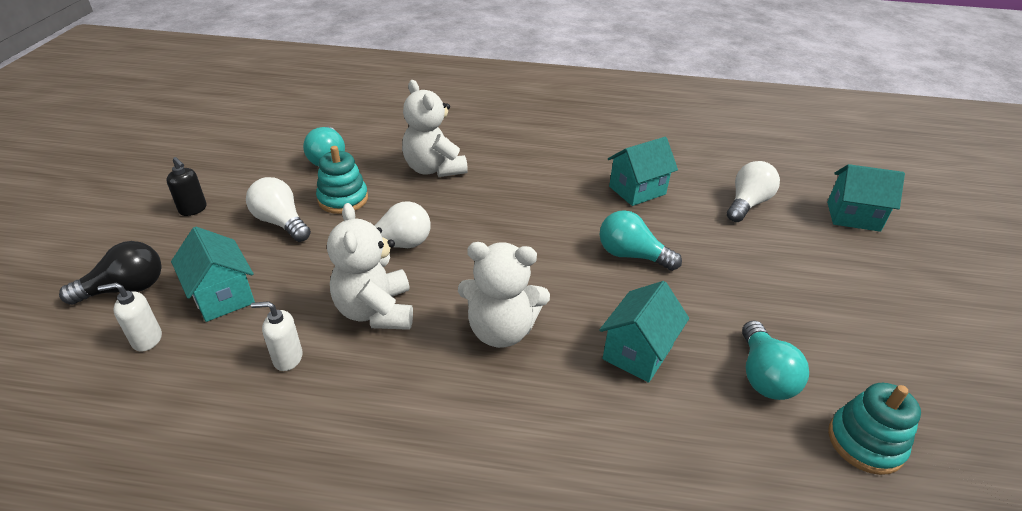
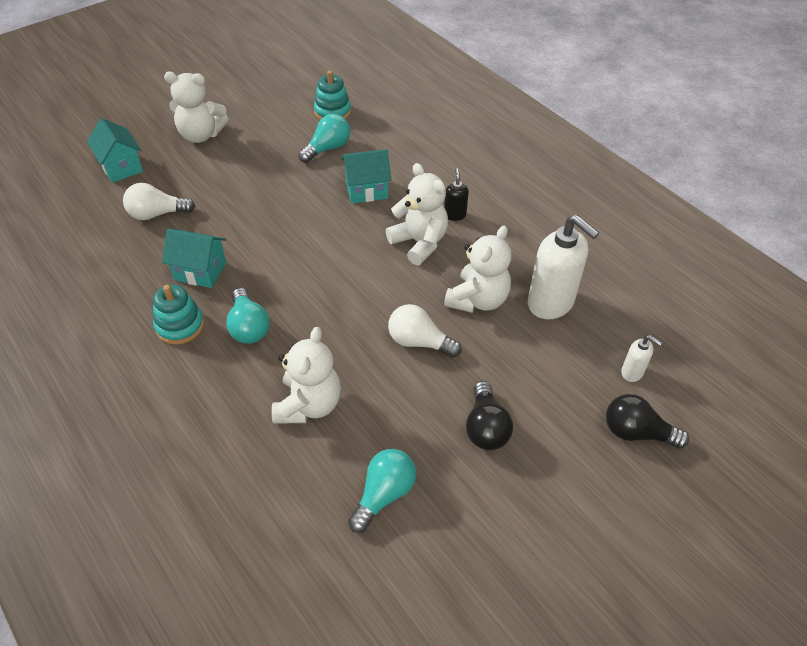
camera: 135 degrees left, 10 degrees up
(193, 209) = (551, 502): black soap dispenser -> black soap dispenser (454, 215)
(223, 296) = (568, 377): turquoise house -> none
(281, 222) = (486, 427): white light bulb -> black light bulb
(287, 358) = (551, 303): white soap dispenser -> white soap dispenser, size x2.12
(343, 199) = (417, 421): turquoise stacking toy -> turquoise stacking toy (180, 326)
(631, 255) = (286, 233): turquoise light bulb -> turquoise light bulb (248, 327)
(884, 290) = (201, 135): none -> white teddy bear

